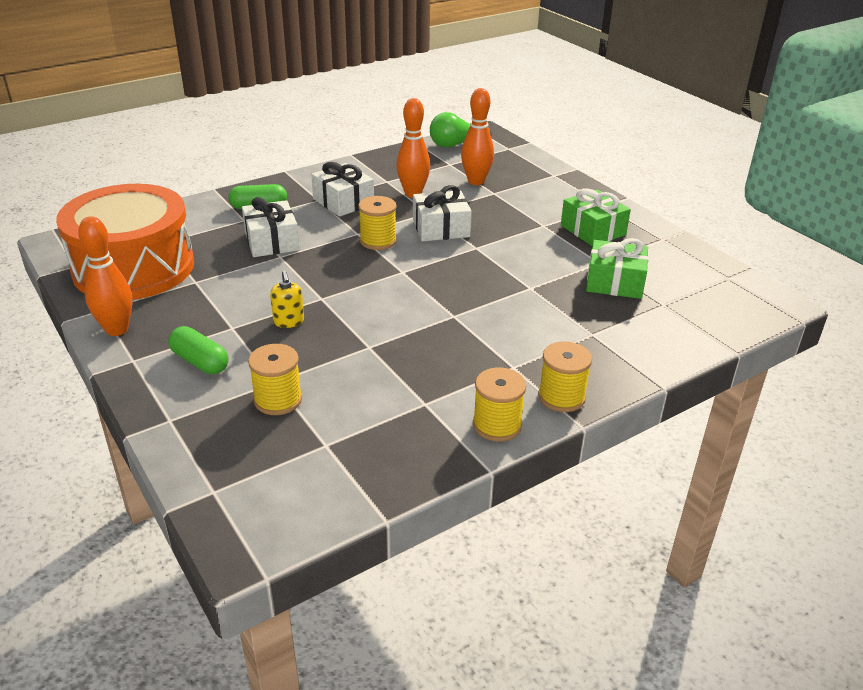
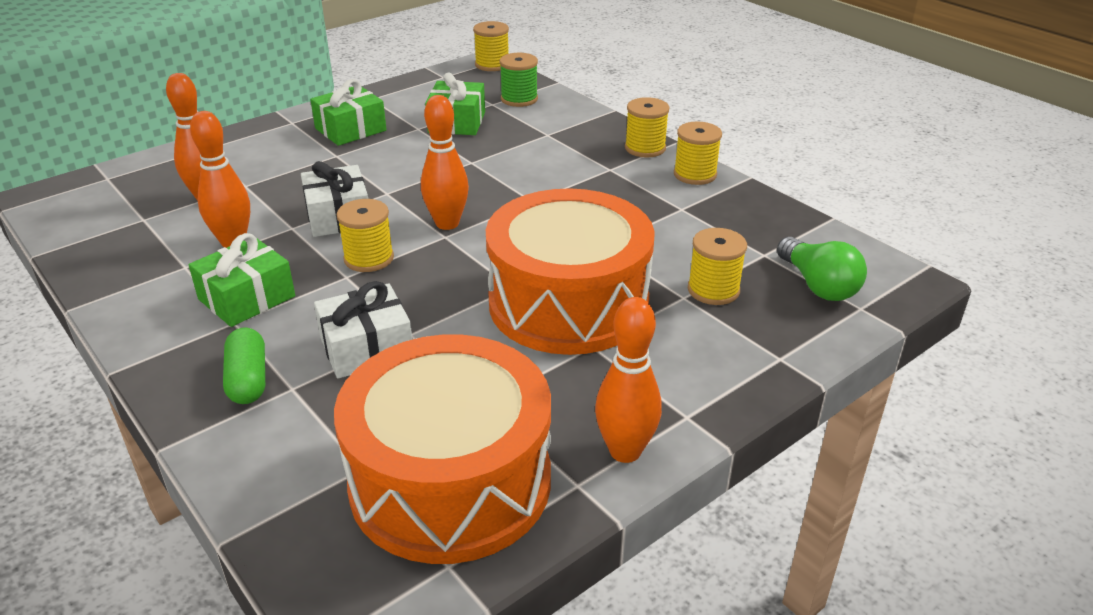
camera: 95 degrees left, 0 degrees up
(200, 362) = (669, 357): green capsule -> none
(289, 321) = (568, 303): yellow soap dispenser -> orange drum
(343, 202) = (247, 298): white gift -> green gift
(421, 273) = (447, 223): none -> orange bowling pin
(456, 144) = (75, 217): green light bulb -> green light bulb (818, 285)
(679, 321) = (519, 99): none -> green spool
(773, 309) = (492, 65): none -> yellow spool

